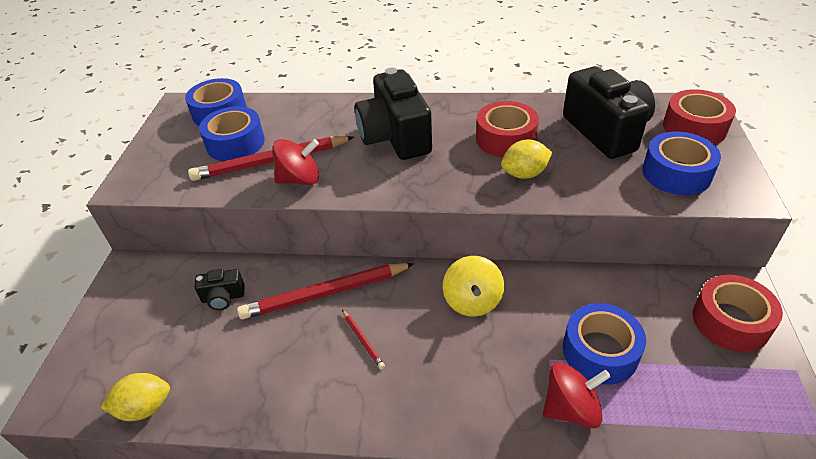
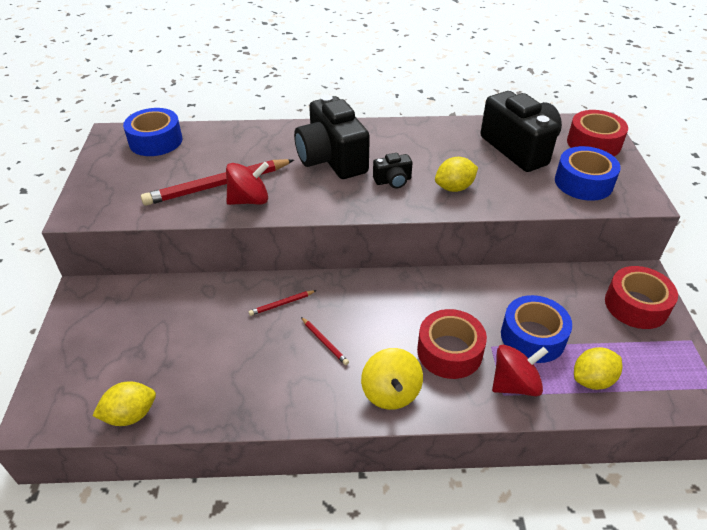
camera: 10 degrees left, 0 degrees up
(223, 297) = (185, 314): black camera -> black camera (393, 181)
(235, 143) = (178, 169): blue tape -> none
(325, 293) = (281, 304): red pencil -> red pencil, size x0.43
(472, 301) = (417, 302): yellow spinning top -> yellow spinning top (391, 392)
(505, 139) = (432, 158): red tape -> red tape (449, 351)
(666, 411) = (592, 380): none -> yellow lemon

